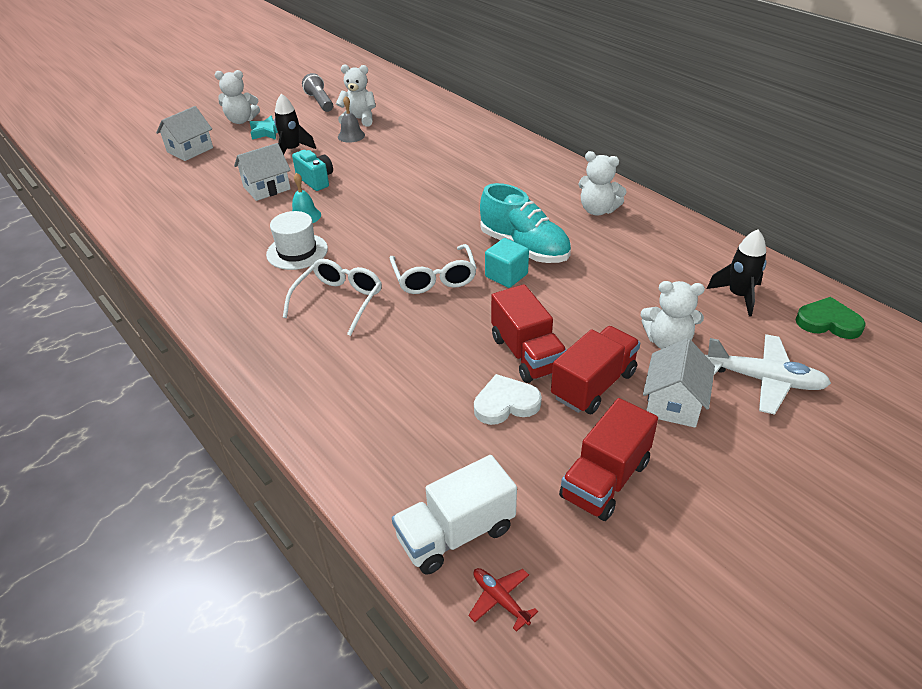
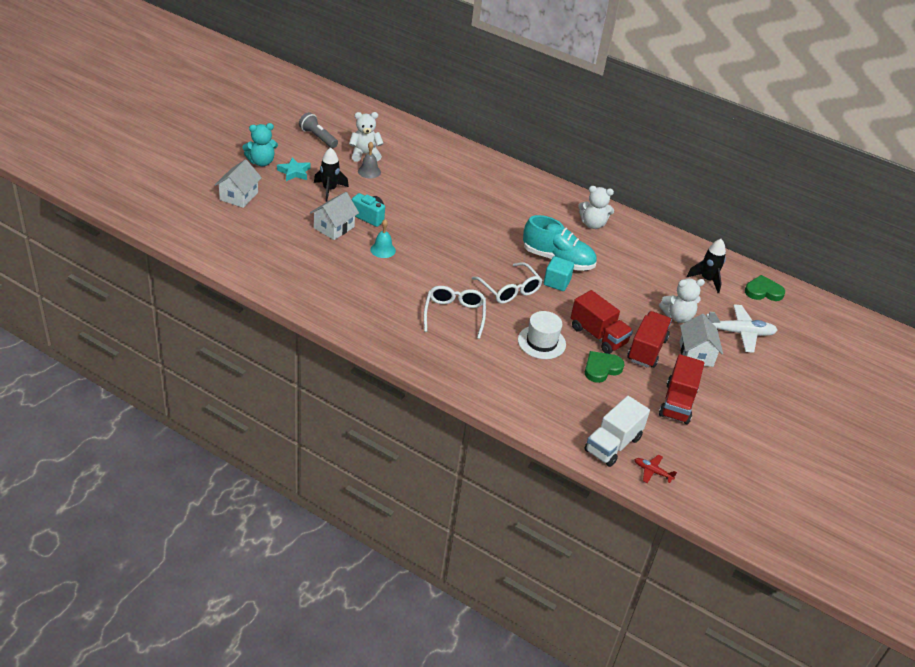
camera: 25 degrees left, 0 degrees up
(241, 120) = (261, 162): white teddy bear -> turquoise teddy bear
(297, 251) = (397, 280): white hat -> white hat (541, 342)
(506, 403) = (601, 368): white heart -> green heart

